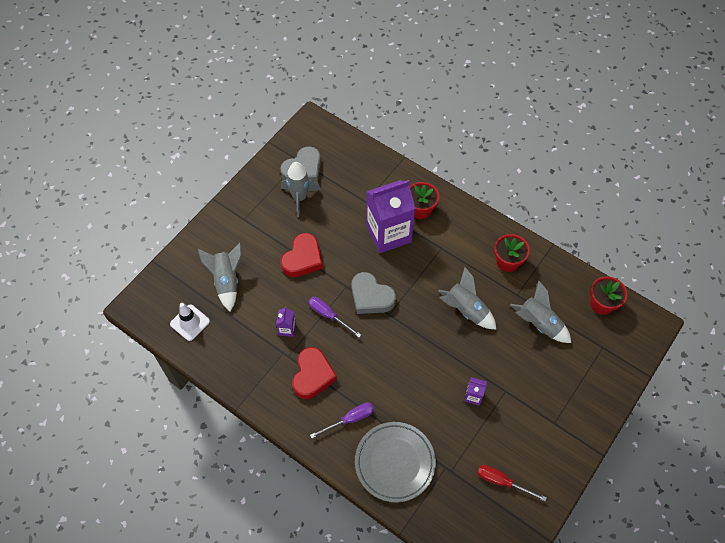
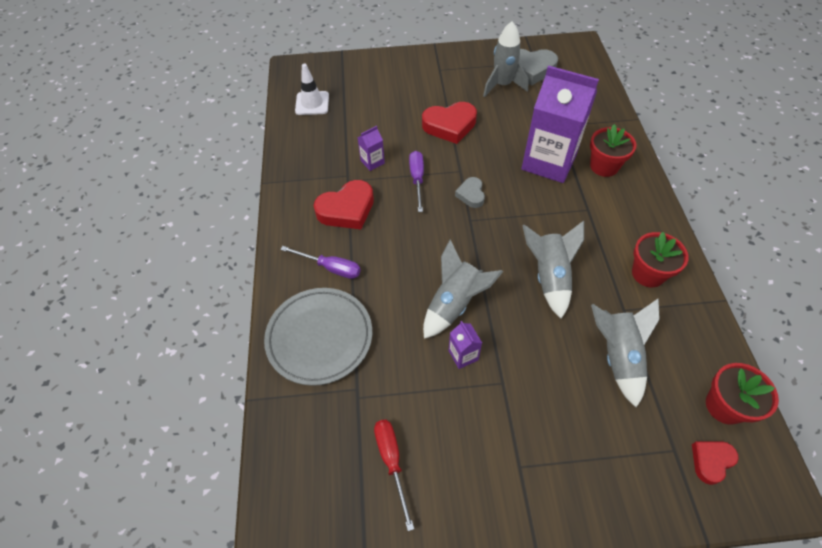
camera: 50 degrees right, 5 degrees down
(227, 281) = (373, 98): grey rocket -> grey rocket (454, 304)
(371, 297) = (471, 195): grey heart -> grey heart, size x0.57
(620, 337) = (711, 461): none -> red heart

